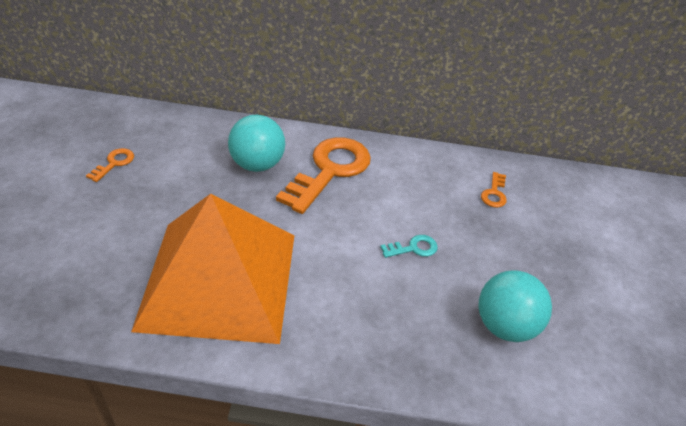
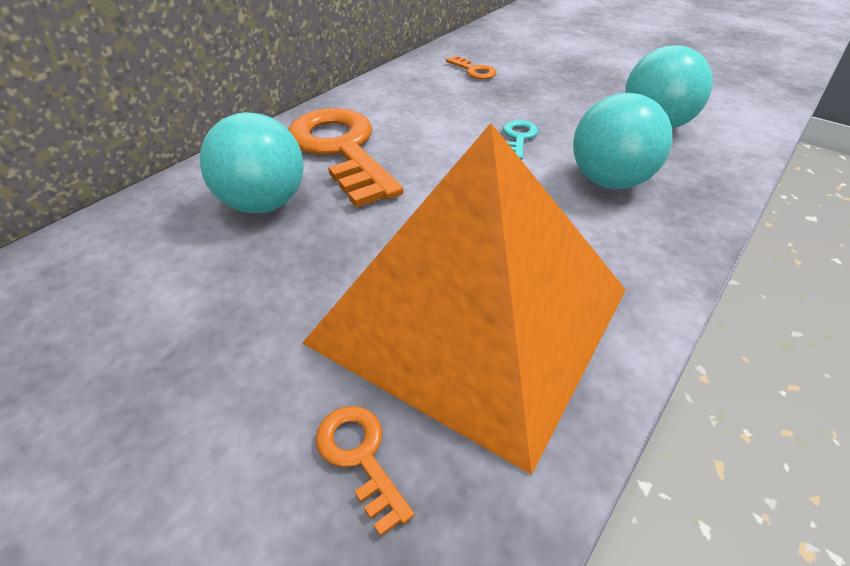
camera: 55 degrees left, 0 degrees up
(114, 163) = (58, 378): orange key -> orange key (360, 457)
(395, 312) = (609, 181): none -> turquoise ball

